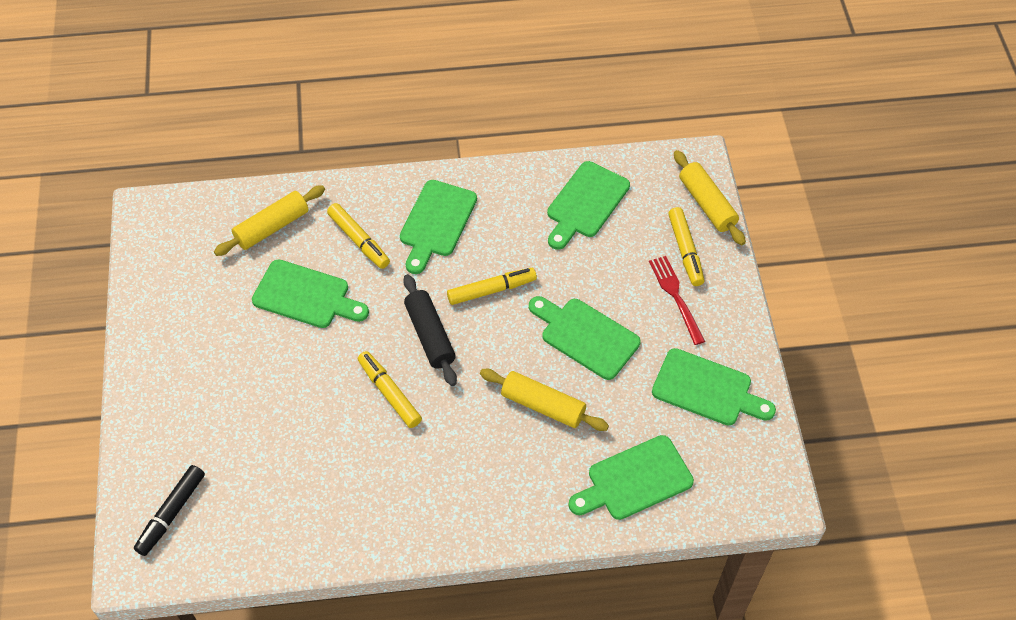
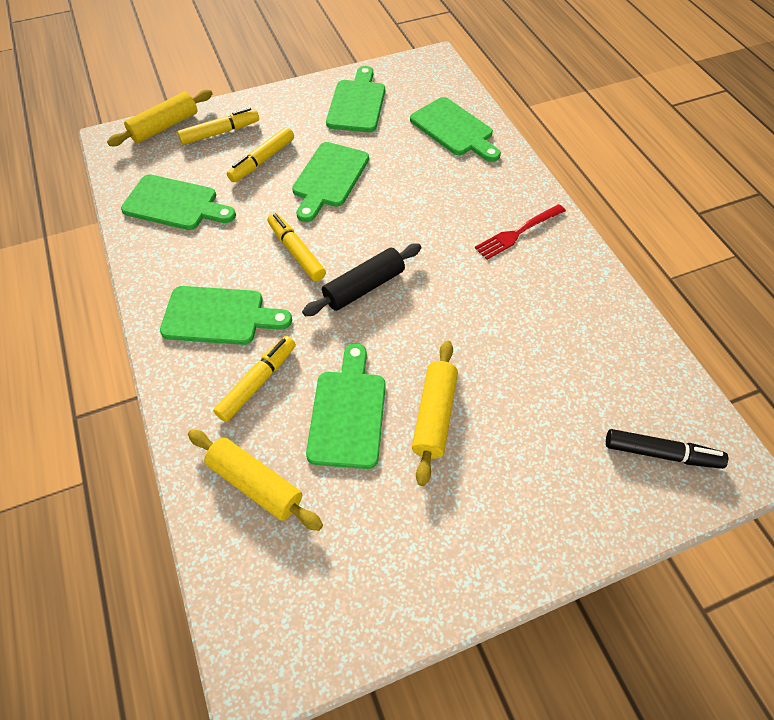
camera: 105 degrees left, 0 degrees up
(389, 393) = (440, 302): yellow marker -> yellow marker (262, 160)
(543, 406) = (410, 192): yellow rolling pin -> yellow rolling pin (434, 416)
(676, 297) = (271, 131): red fork -> red fork (518, 233)

